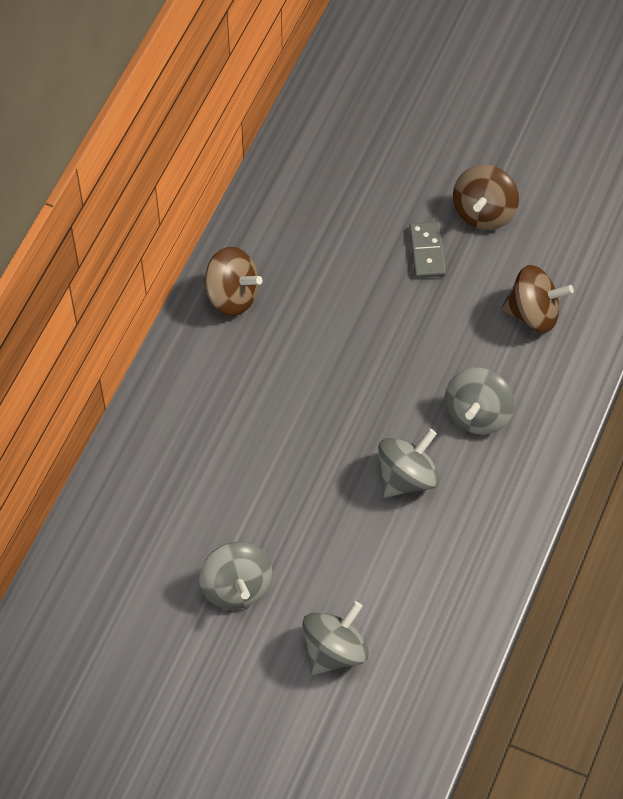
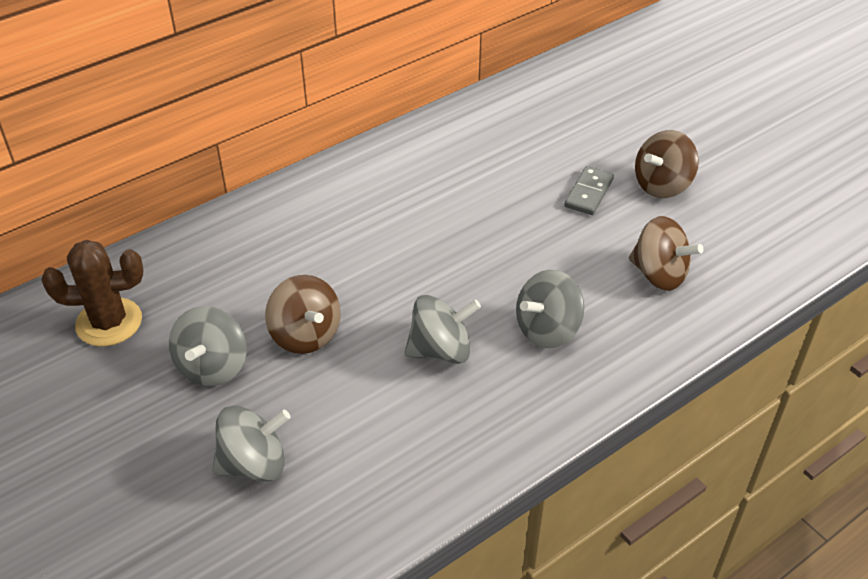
camera: 30 degrees right, 15 degrees down
(115, 593) = (109, 322): none -> brown cactus
(232, 296) = (395, 159): brown spinning top -> brown spinning top (305, 335)

